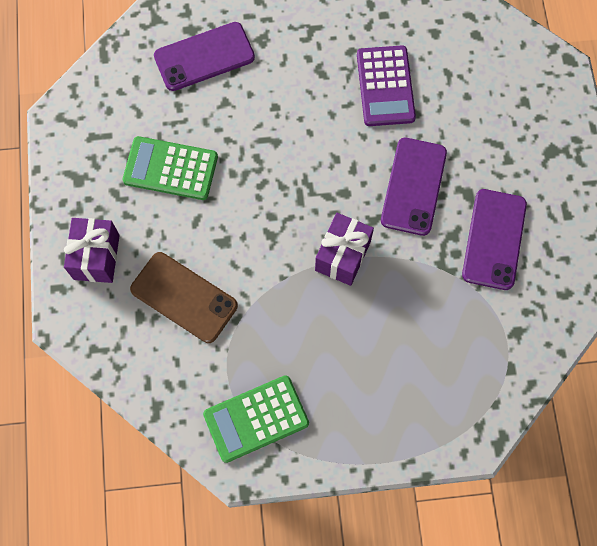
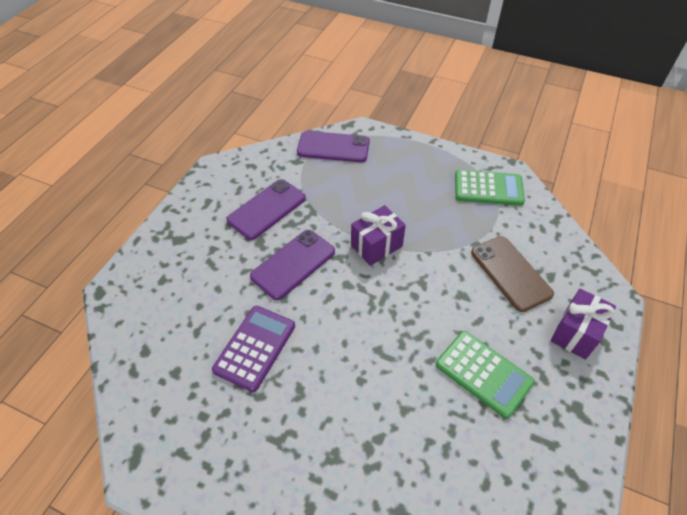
camera: 150 degrees left, 20 degrees down
(204, 57) = (401, 470): purple phone -> purple phone (333, 147)

